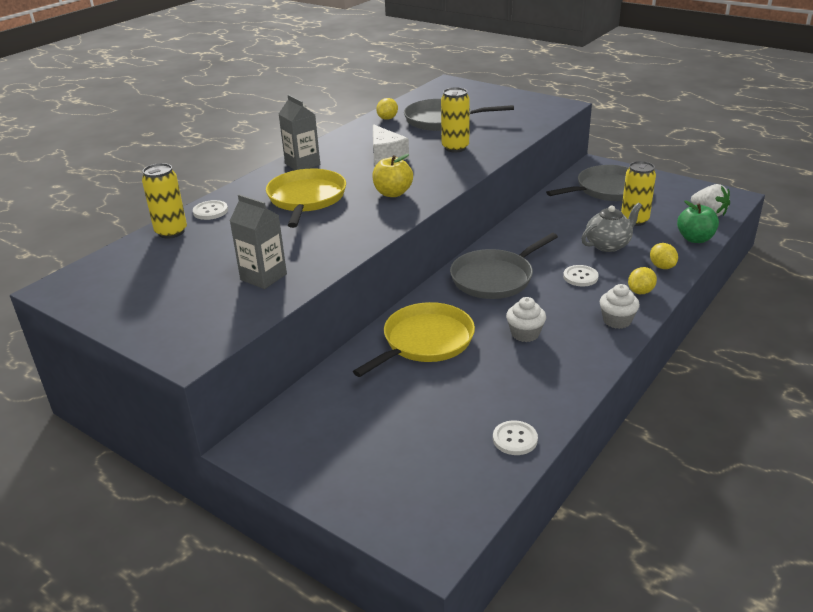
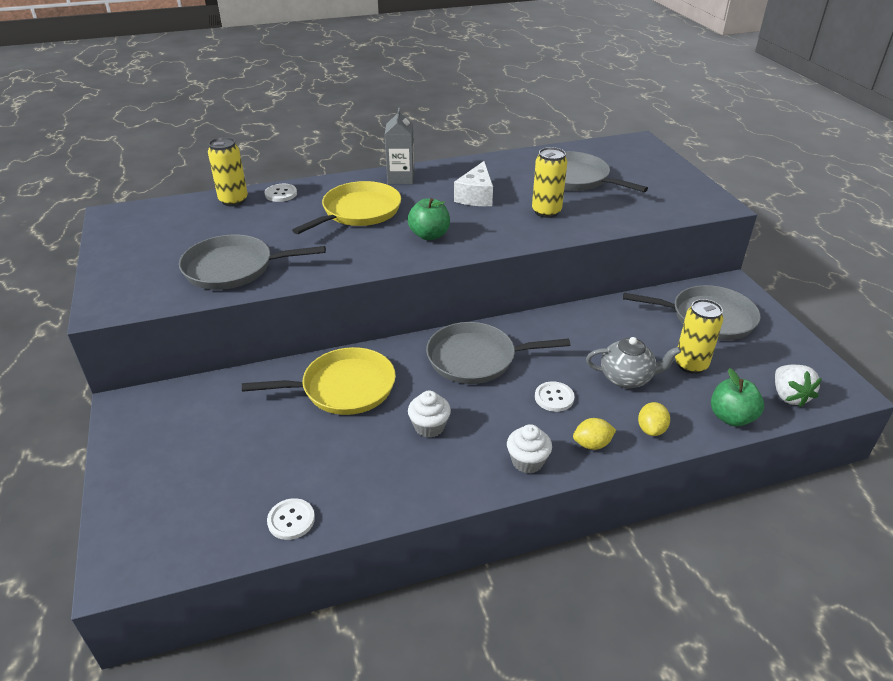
camera: 35 degrees right, 5 degrees up
(263, 277) = (234, 268): grey carton -> grey pan
(387, 118) = (530, 159): yellow lemon -> none
(393, 193) = (429, 235): yellow apple -> green apple

